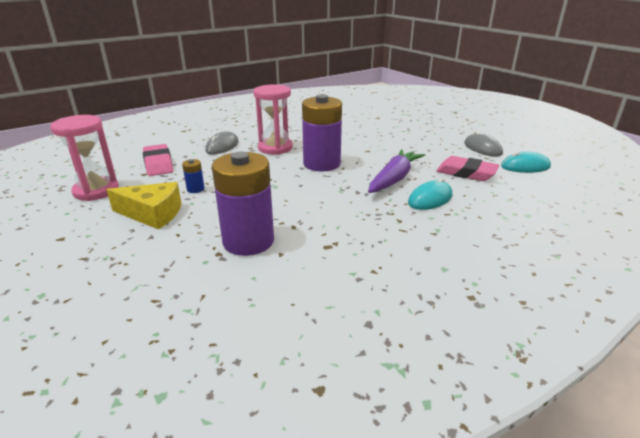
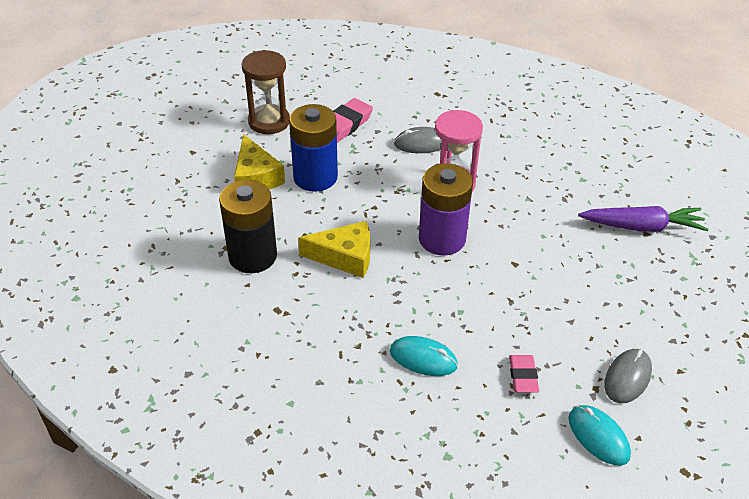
camera: 60 degrees right, 15 degrees up
(96, 191) = (269, 121): pink hourglass -> brown hourglass
(195, 189) = (315, 177): blue battery -> blue battery, size x2.41
(248, 241) = (252, 256): purple battery -> black battery
(299, 200) = (345, 257): none -> yellow cheese
(394, 179) = (451, 313): purple carrot -> purple carrot (642, 227)
(466, 173) = (523, 376): pink eraser -> pink eraser, size x0.66

